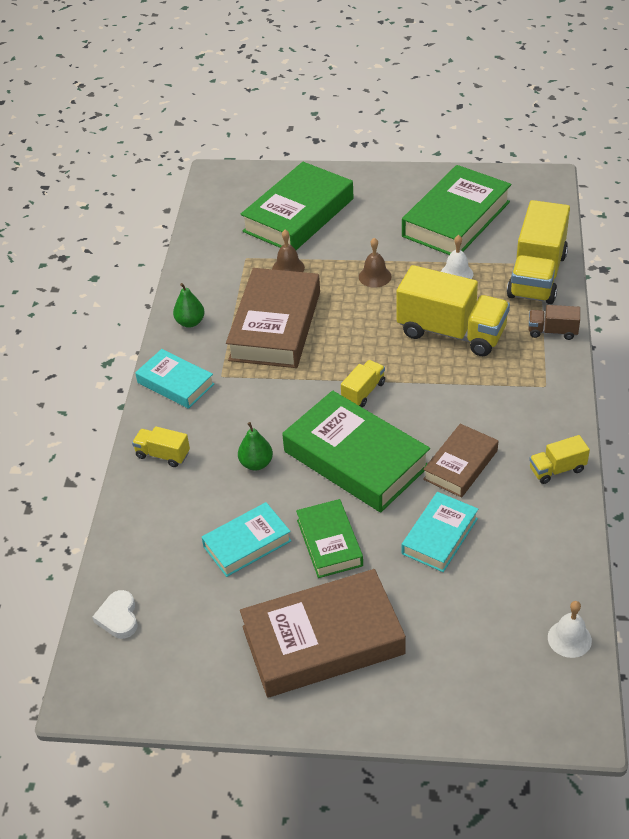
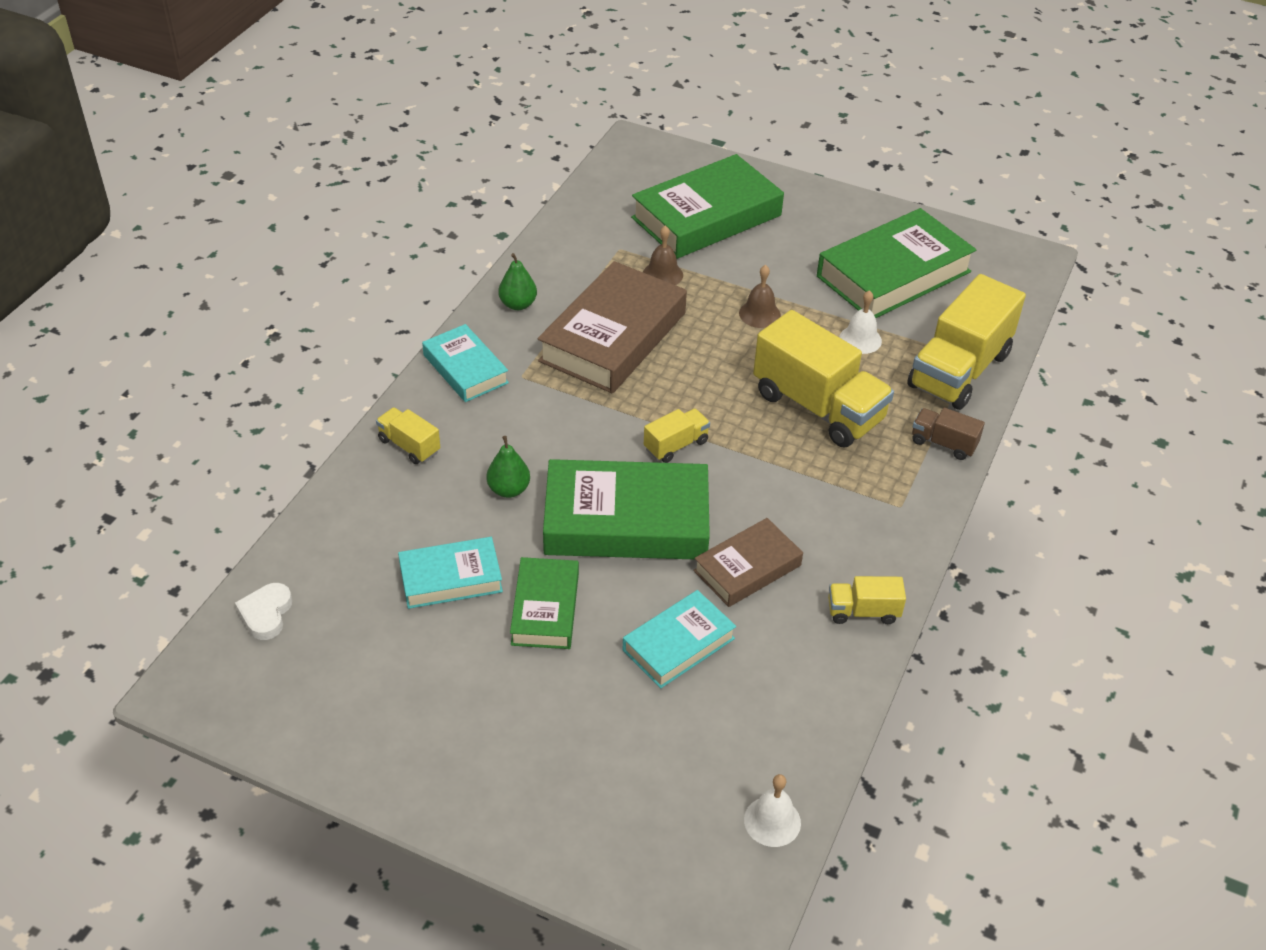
camera: 15 degrees right, 0 degrees up
(323, 640) = (479, 720): brown book -> none
(355, 459) = (626, 521): green book -> green book turned 60 degrees counterclockwise

